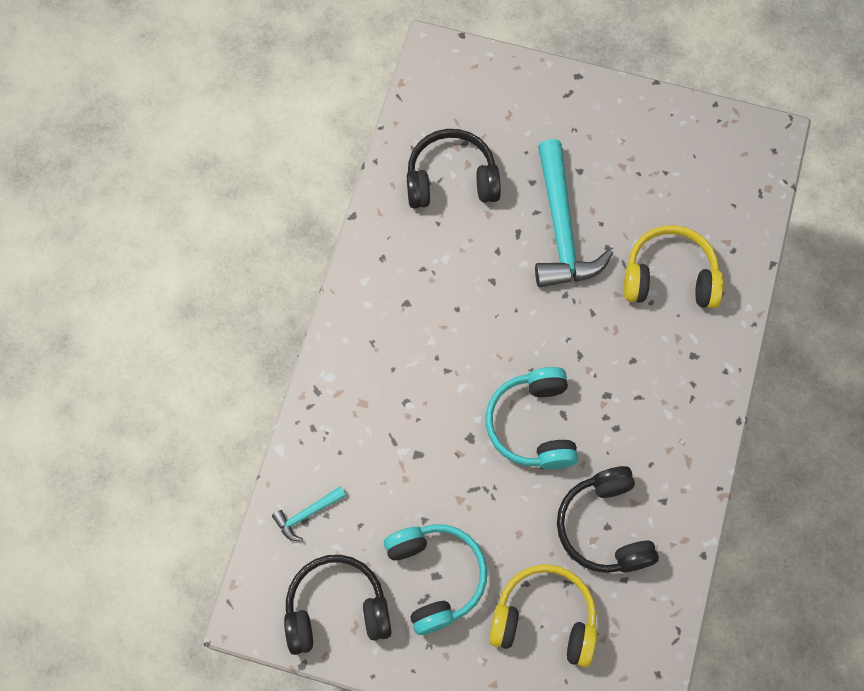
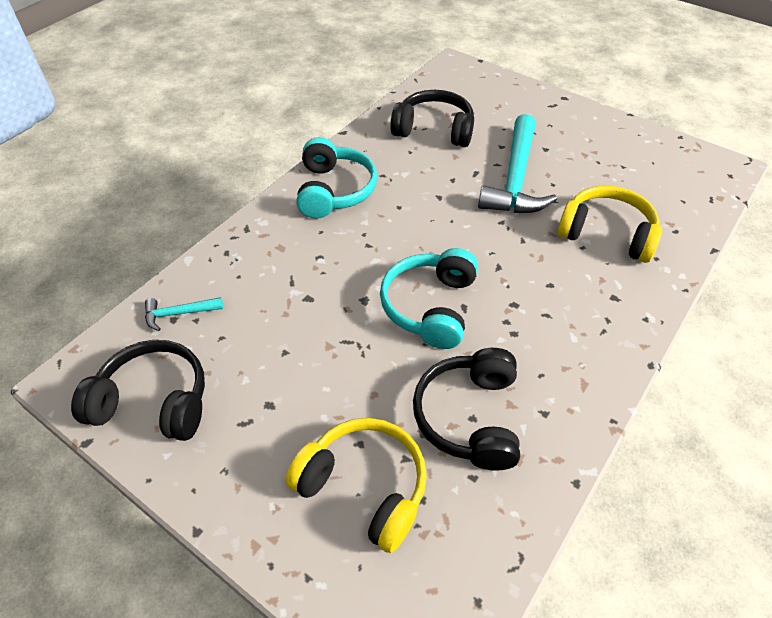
camera: 20 degrees right, 20 degrees down
(435, 576) = (268, 405): turquoise headphones -> turquoise headphones (334, 190)

